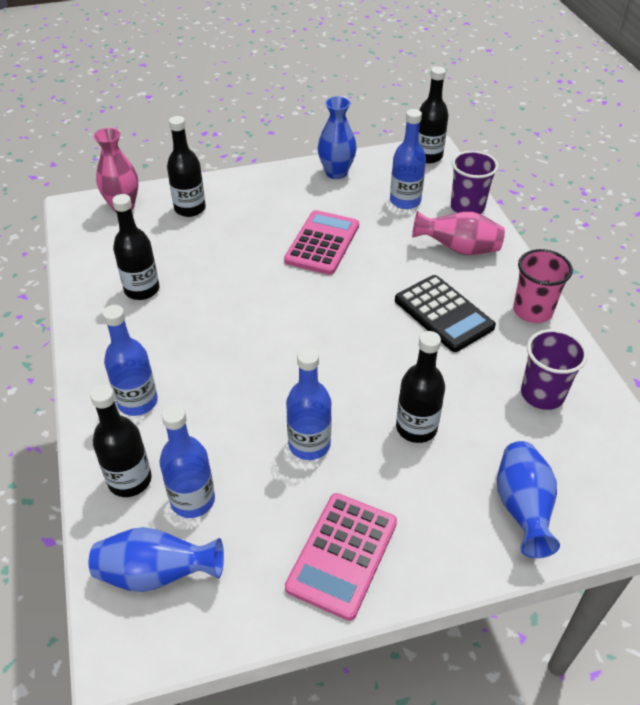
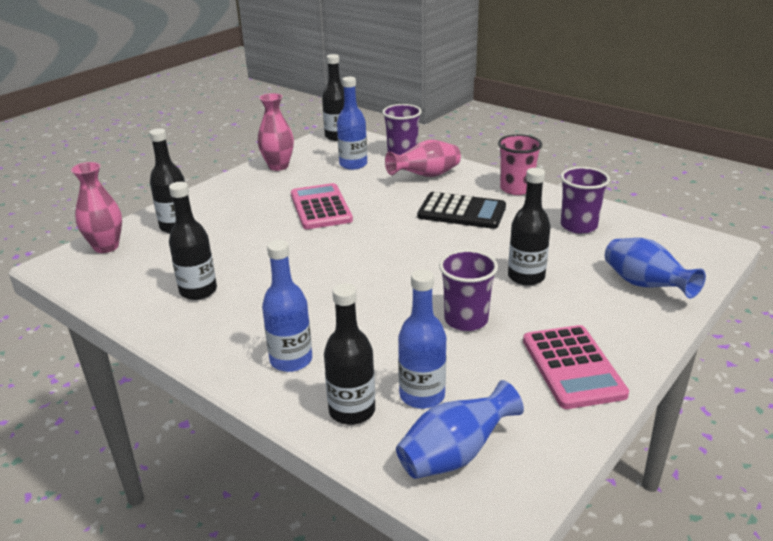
camera: 35 degrees left, 15 degrees down
(309, 444) = (466, 320): blue bottle -> purple cup
(336, 173) = (278, 166): blue vase -> pink vase

